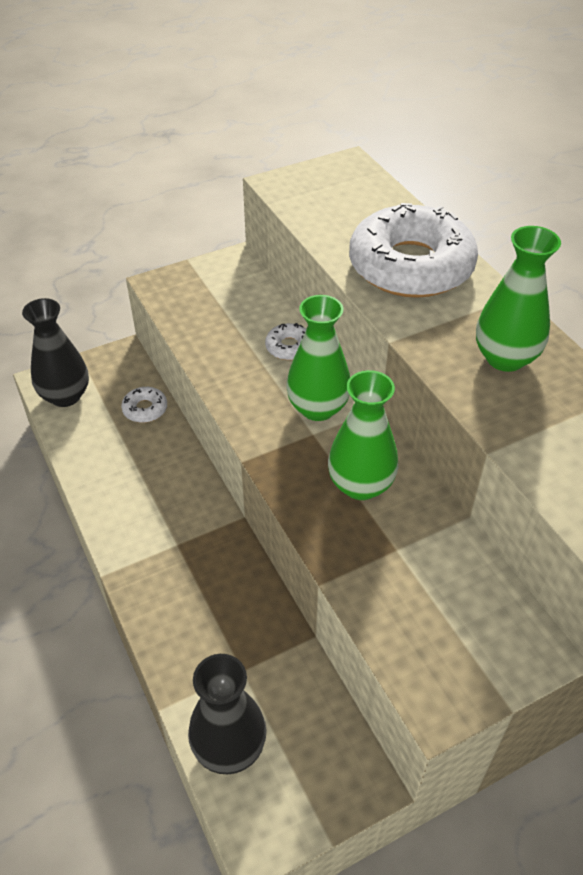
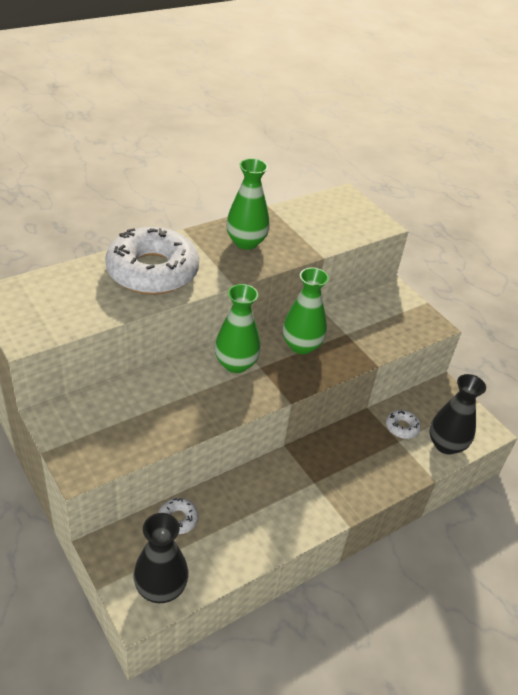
camera: 100 degrees left, 5 degrees down
(289, 347) = (171, 379): white donut -> white donut (402, 427)

